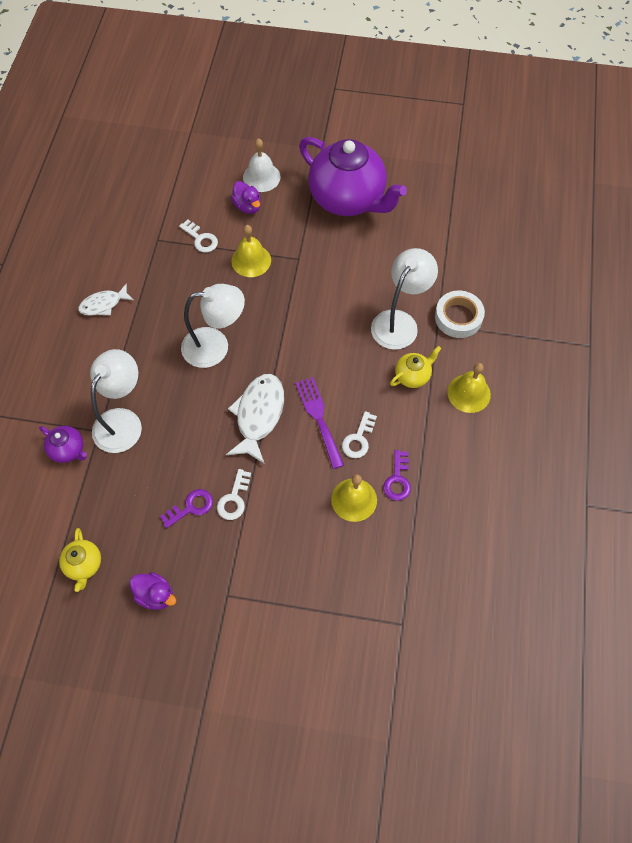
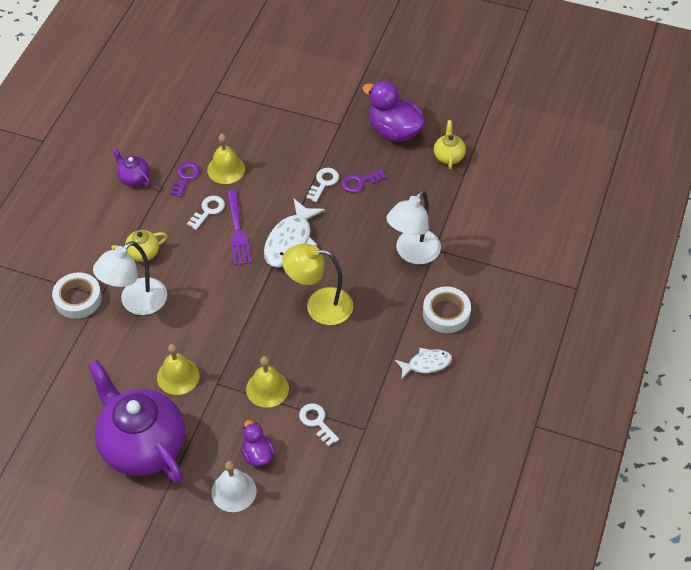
camera: 170 degrees left, 10 degrees down
(68, 450) = (461, 237): purple teapot -> purple teapot (134, 178)
(85, 358) = (446, 313): none -> white tape
(155, 595) = (394, 131): purple duck -> purple duck, size x1.78
(215, 346) = (319, 306): white lamp -> yellow lamp
(469, 393) = (98, 232): yellow bell -> yellow bell (178, 376)

